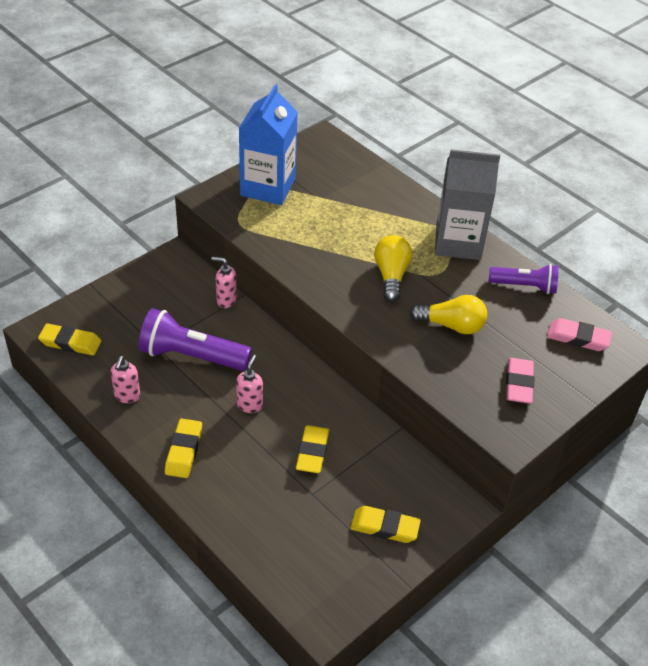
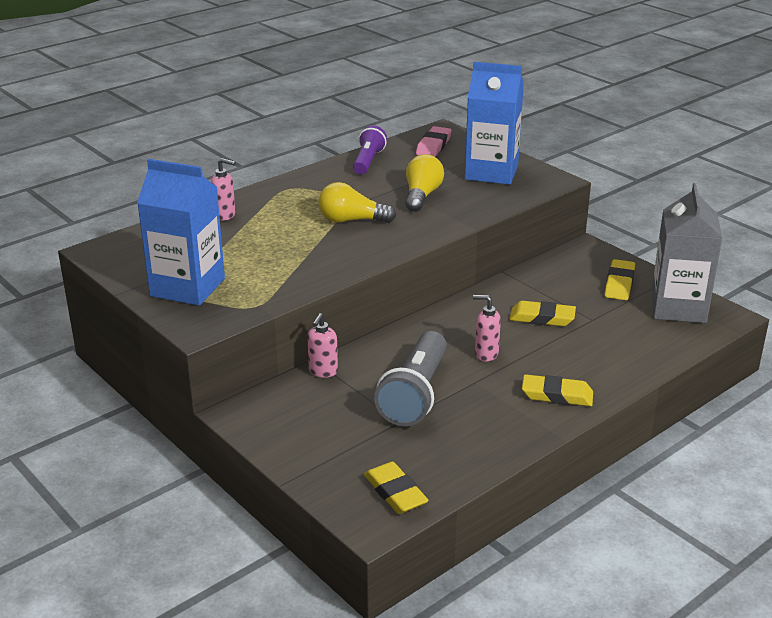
camera: 85 degrees left, 15 degrees down
(70, 342) = (395, 492): yellow eraser -> yellow eraser turned 45 degrees counterclockwise
(127, 396) = (483, 439): pink soap dispenser -> pink soap dispenser (225, 215)
(191, 356) = (415, 394): purple flashlight -> grey flashlight
(458, 242) = (303, 186): grey carton -> grey carton (678, 307)
(519, 384) = (491, 172): pink eraser -> blue carton

